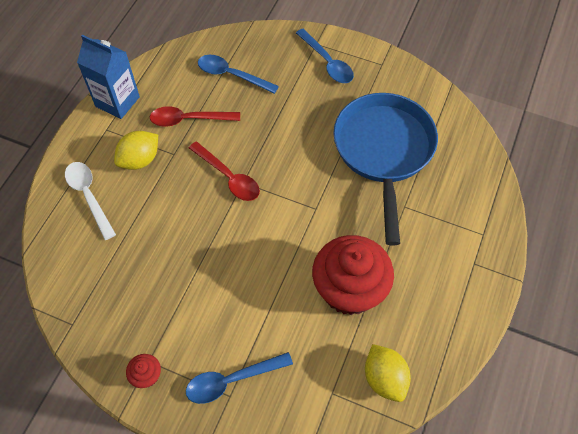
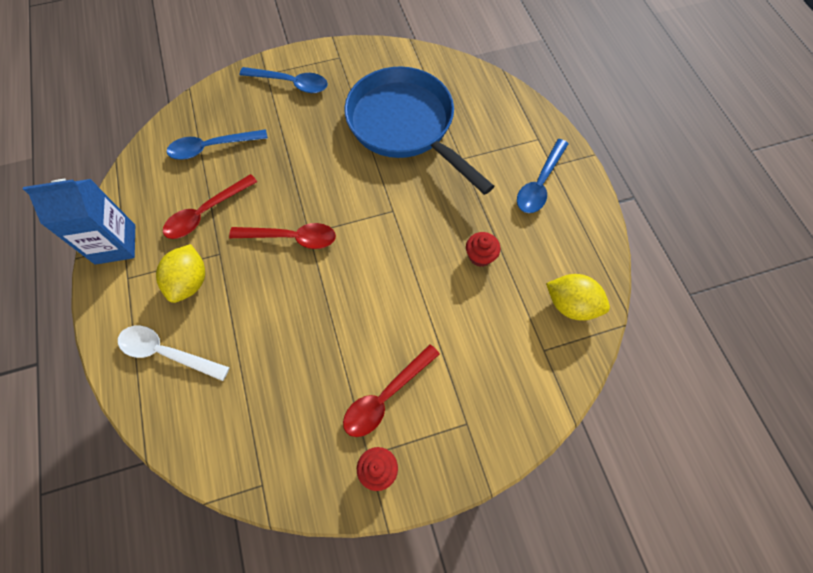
camera: 40 degrees left, 5 degrees up
(193, 333) = (385, 397): none -> red spoon
(231, 380) = (456, 409): blue spoon -> blue spoon (539, 184)
(349, 289) = (480, 256): red cupcake -> red cupcake, size x0.41

